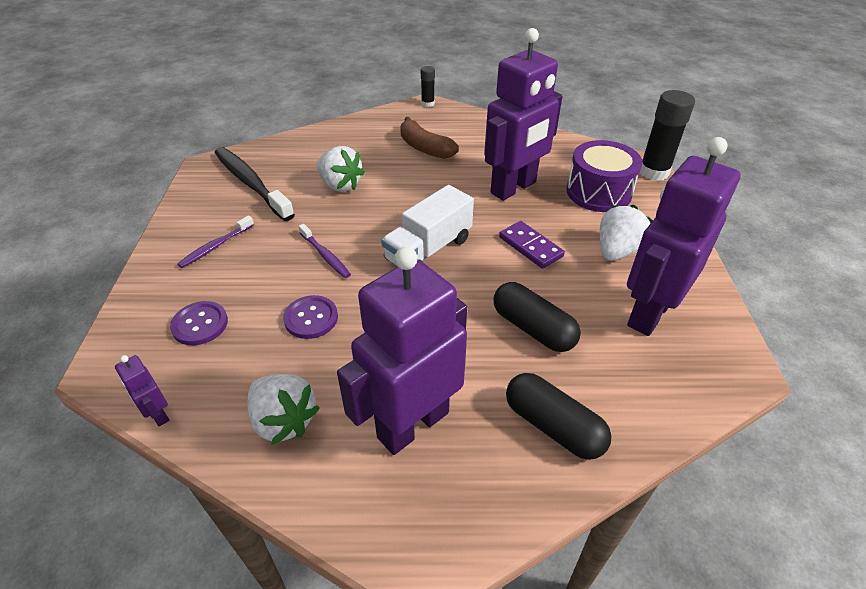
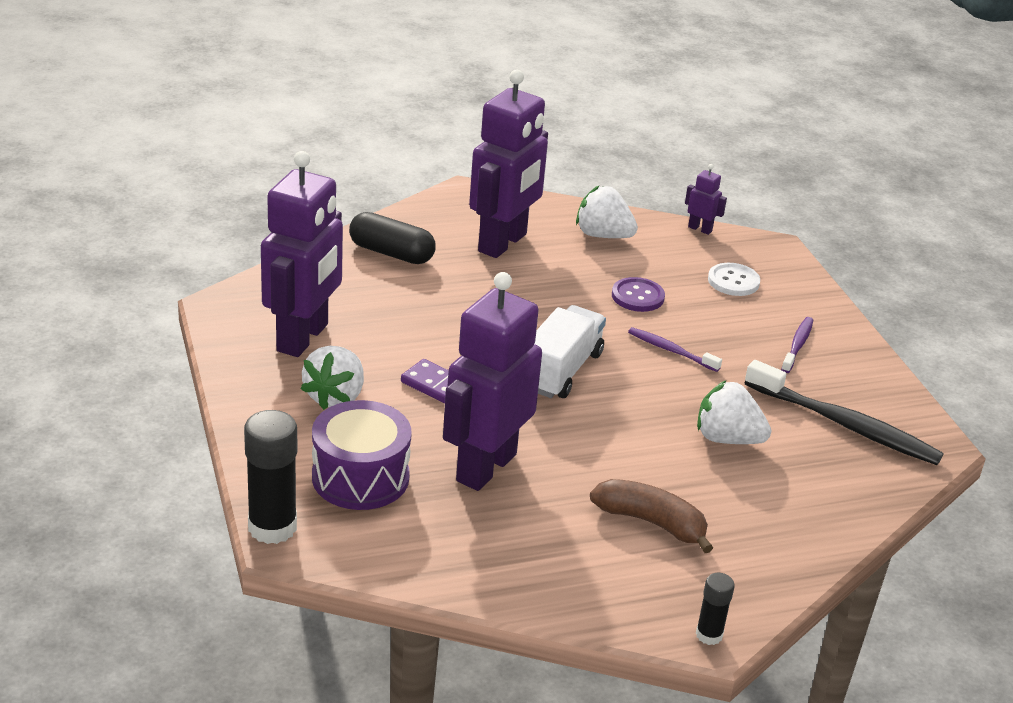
camera: 160 degrees right, 10 degrees down
(200, 324) = (733, 281): purple button -> white button
(533, 328) = (421, 312): black capsule -> none

